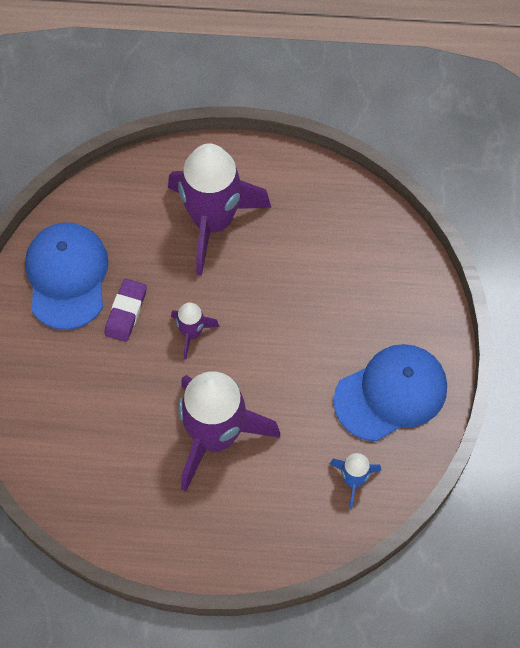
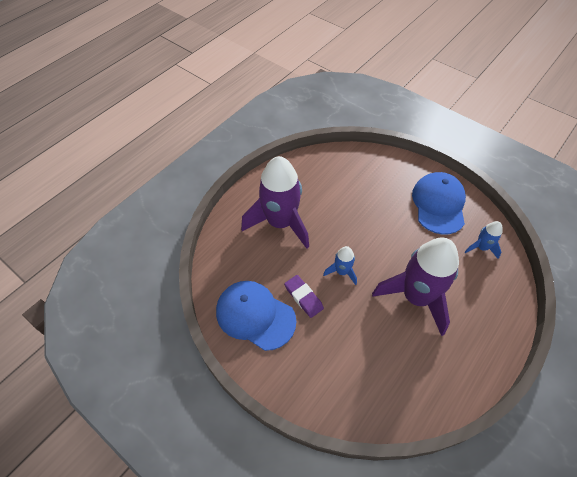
camera: 55 degrees left, 10 degrees down
(192, 333) = (342, 272): purple rocket -> blue rocket

